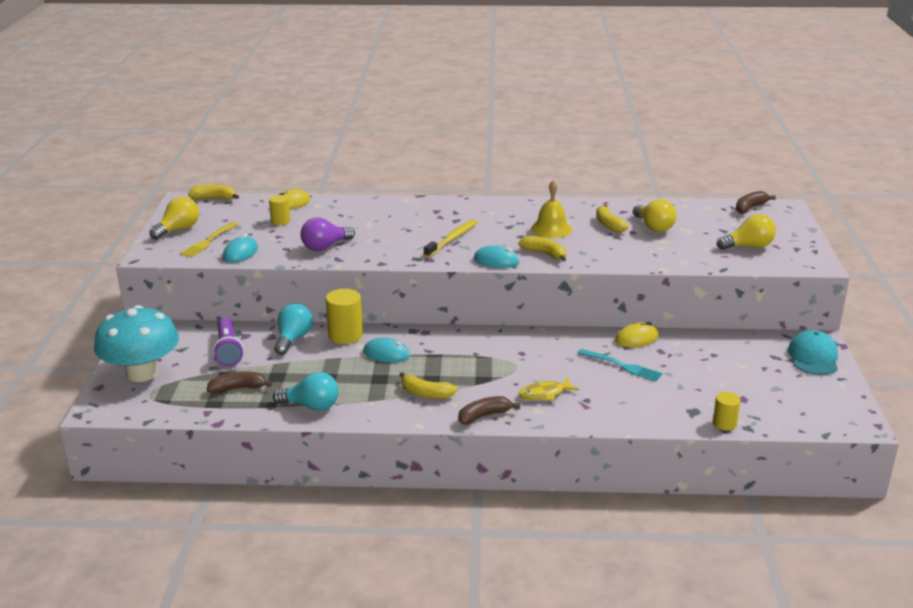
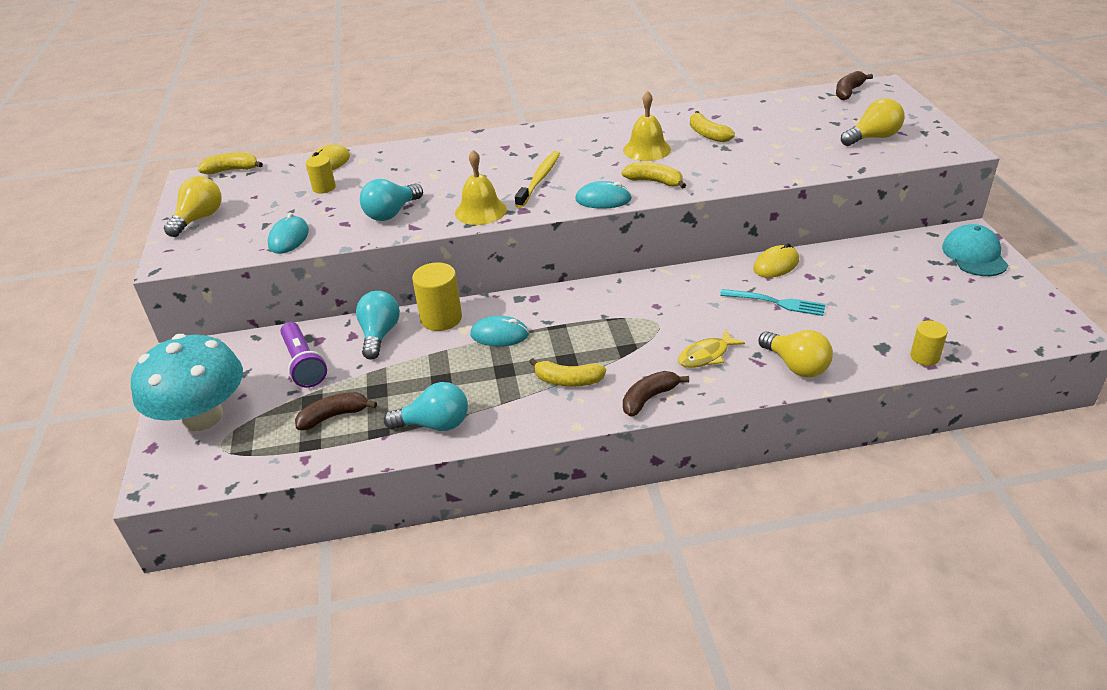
camera: 10 degrees left, 10 degrees up
(209, 241) = (243, 228): yellow fork -> none
(325, 247) = (391, 213): purple light bulb -> turquoise light bulb
(395, 255) = (480, 211): none -> yellow bell
(653, 227) = (758, 130): yellow light bulb -> yellow light bulb (796, 366)

